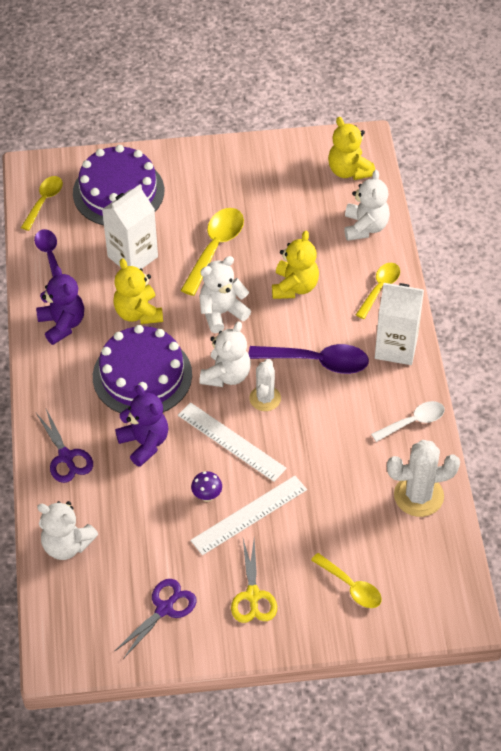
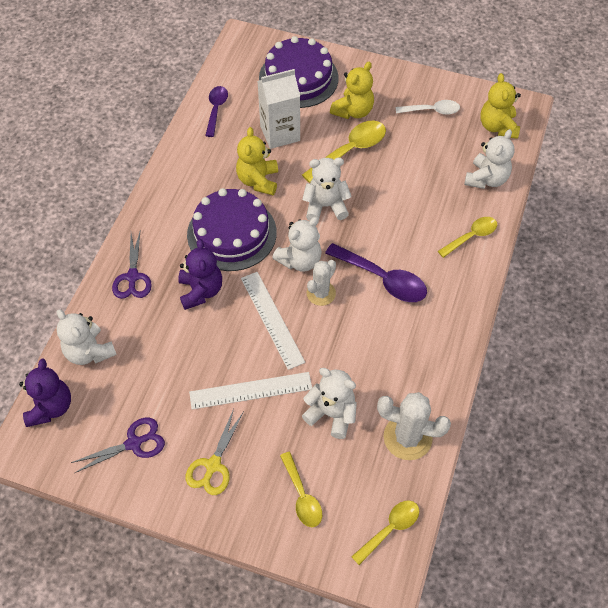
camera: 25 degrees right, 5 degrees up
(44, 201) = (237, 65): yellow spoon -> yellow spoon (390, 529)
(62, 324) = (194, 167): purple teddy bear -> purple teddy bear (50, 407)
(207, 496) = (225, 358): purple mushroom -> none
(294, 287) = (398, 207): yellow teddy bear -> yellow teddy bear (353, 111)
(338, 504) = (331, 414): none -> white teddy bear
(396, 347) = (458, 293): white carton -> none
(413, 422) = (439, 367): white spoon -> white spoon (432, 111)

